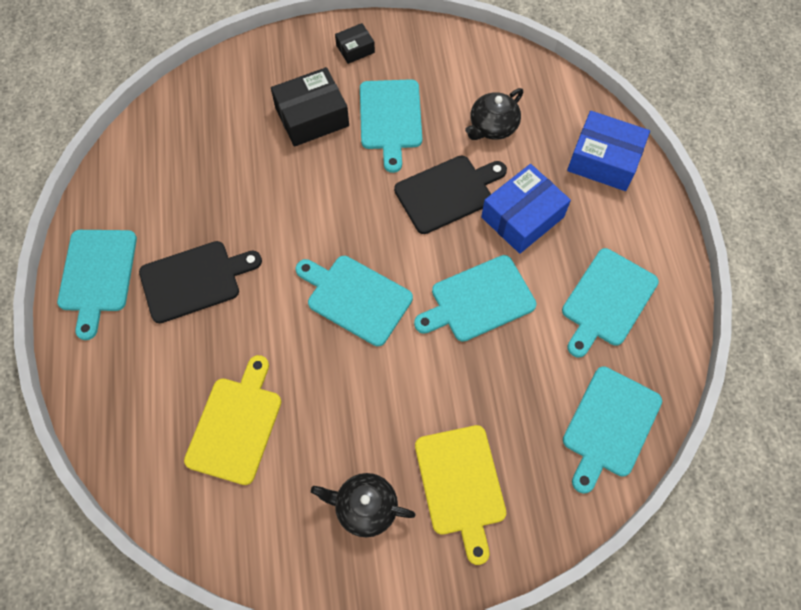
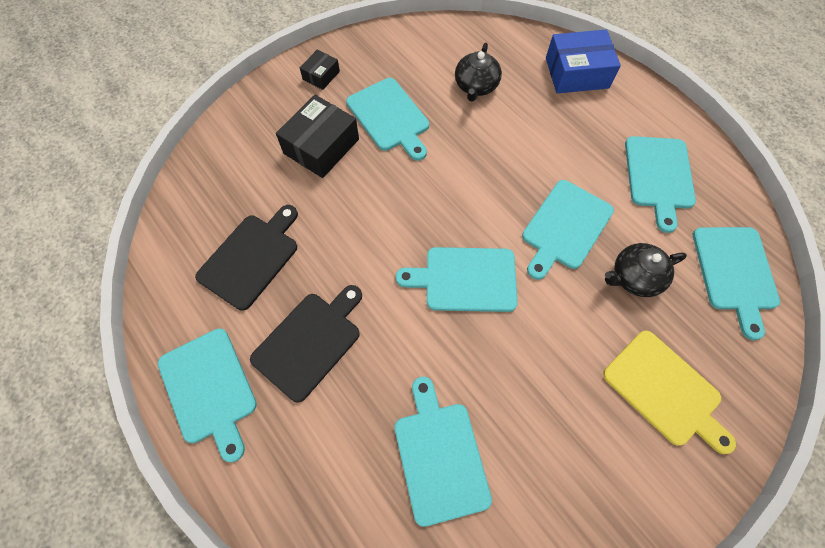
camera: 30 degrees left, 0 degrees up
(236, 425) = (439, 456): yellow cutting board -> turquoise cutting board
(365, 507) = (604, 461): black teapot -> black teapot (634, 277)
(447, 193) = (478, 154): black cutting board -> black cutting board (251, 258)
(522, 217) = (549, 144): blue box -> none

